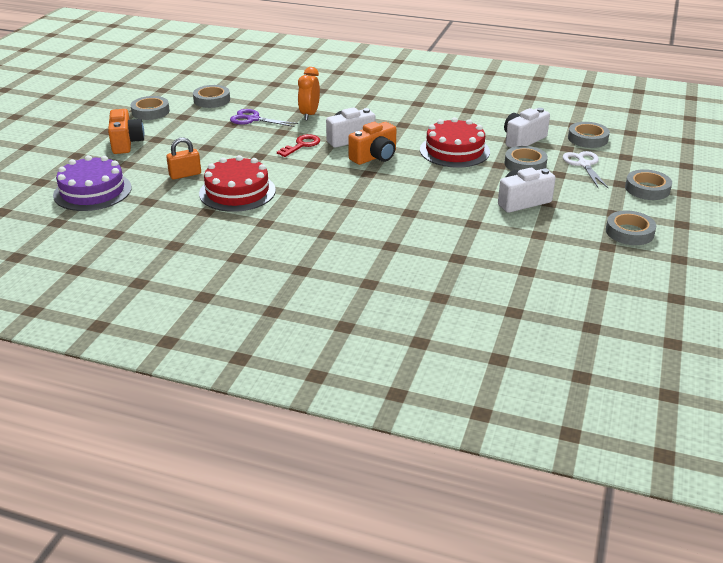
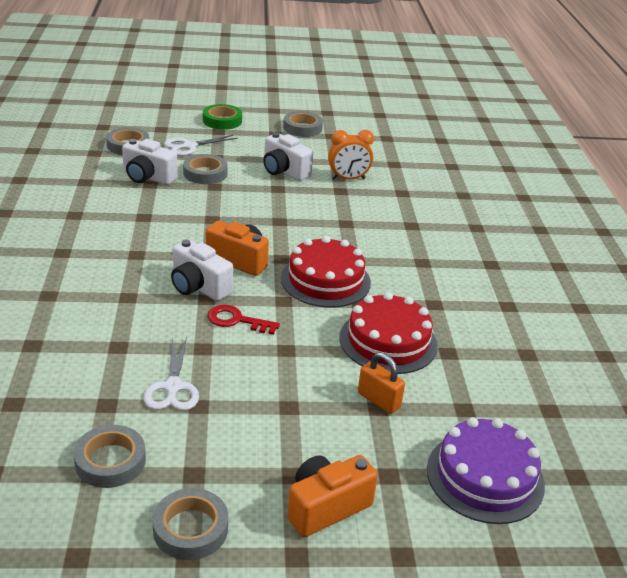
camera: 115 degrees left, 0 degrees up
(253, 119) = (173, 387): purple scissors -> white scissors
(309, 115) = (134, 335): orange clock -> orange clock (348, 179)
(454, 151) = (194, 213): red cake -> red cake (325, 280)
(647, 189) = (222, 121): grey tape -> green tape

